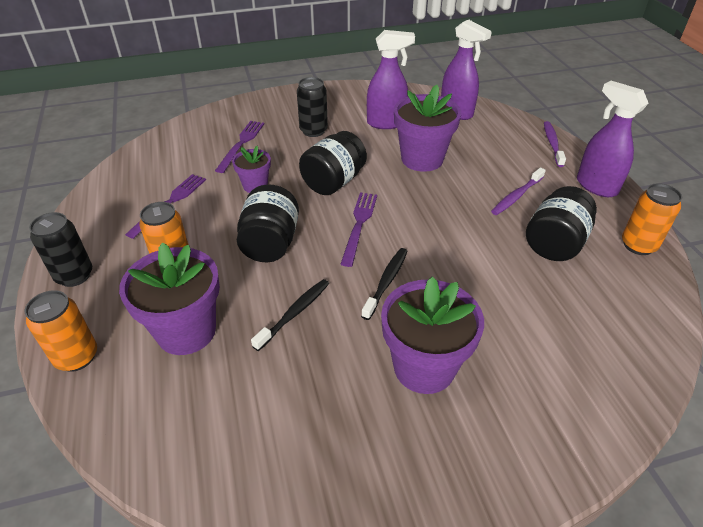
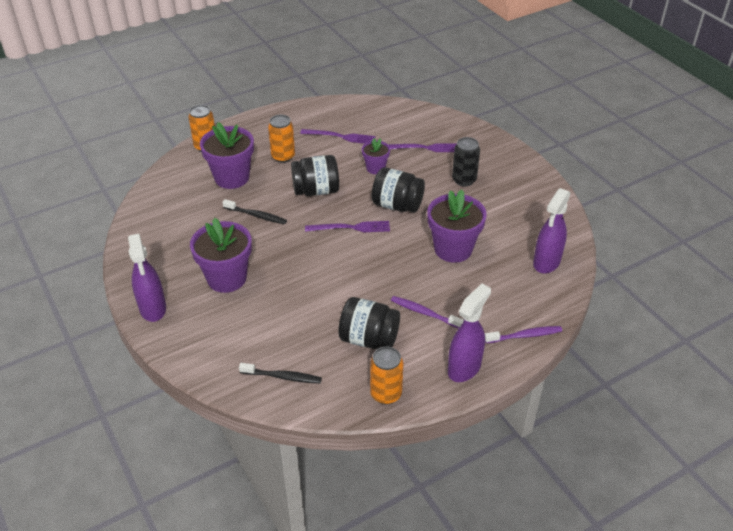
camera: 75 degrees right, 0 degrees up
(74, 276) = (262, 124): black can -> none
(386, 123) = (500, 219): purple spray bottle -> purple spray bottle (153, 309)
(386, 282) = (295, 251): black toothbrush -> black toothbrush (282, 377)

